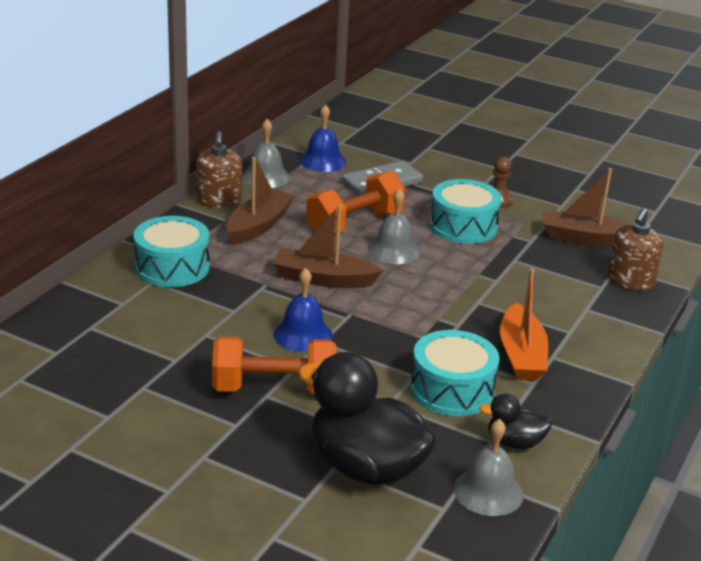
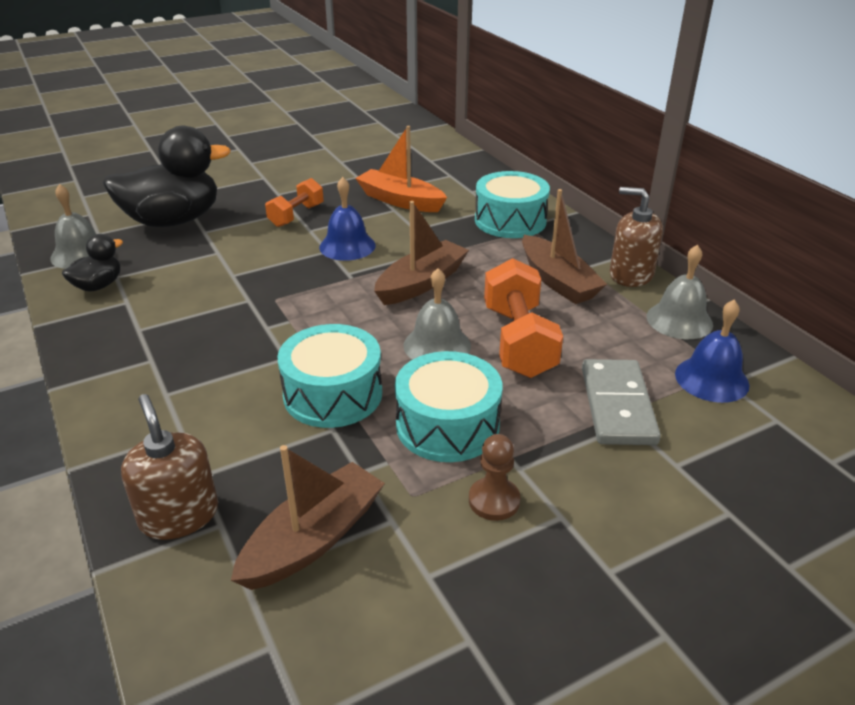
camera: 125 degrees right, 5 degrees up
(274, 389) = (296, 215): orange dumbbell -> orange dumbbell, size x0.61
(452, 389) = (191, 284): turquoise drum -> turquoise drum (333, 394)
(521, 355) = (178, 342): orange boat -> orange boat (400, 200)

